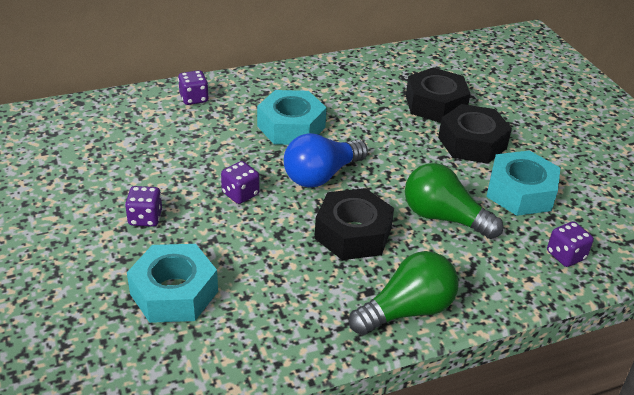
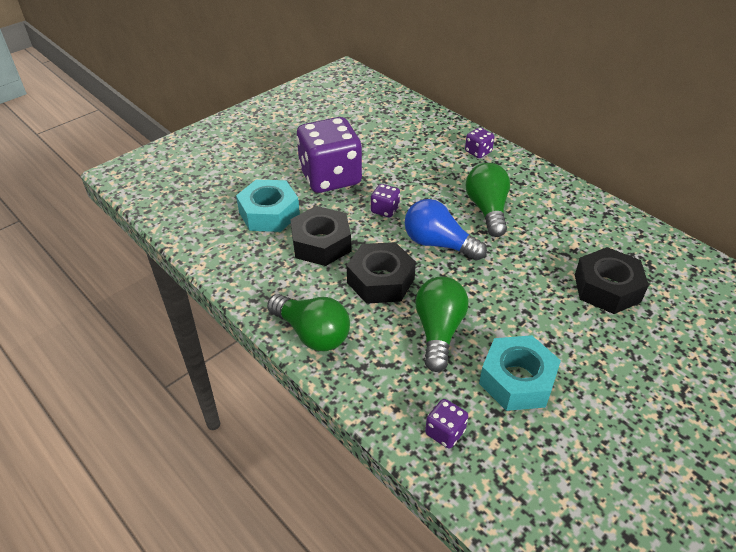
camera: 70 degrees right, 5 degrees up
(145, 218) = (330, 177): purple dice -> purple dice, size x2.37
(291, 127) = (487, 210): turquoise nut -> green light bulb
(472, 143) = (567, 328): black nut -> black nut (321, 243)

